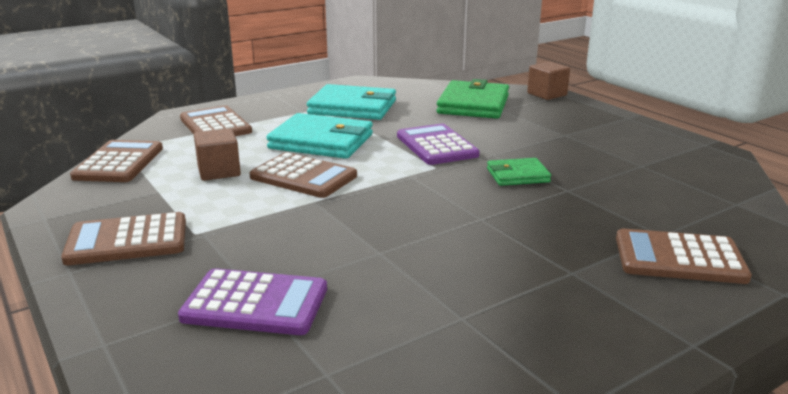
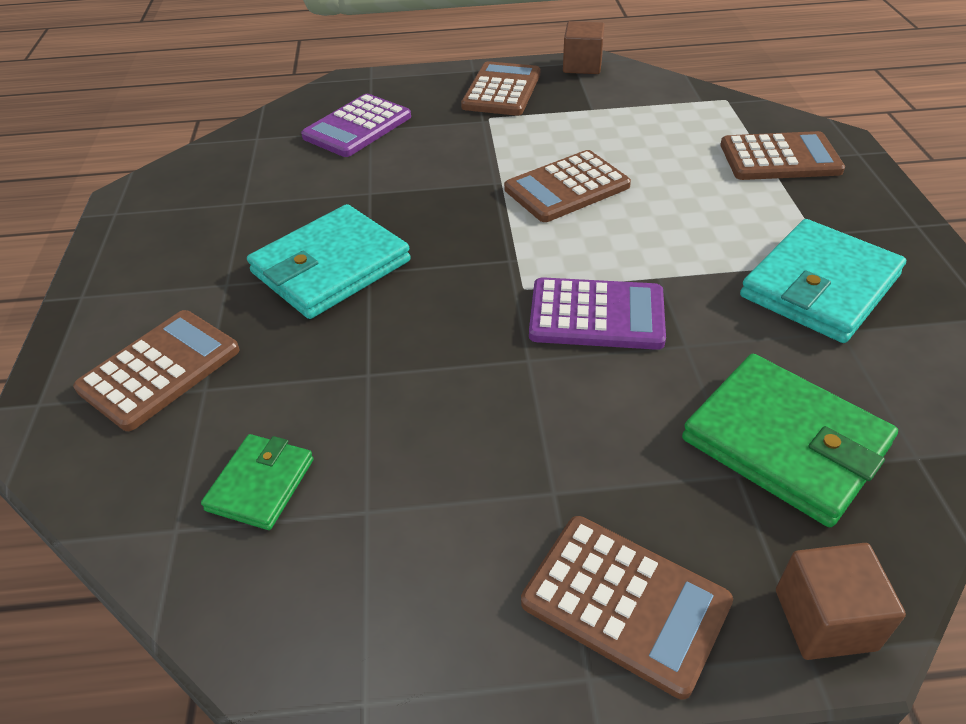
camera: 120 degrees right, 20 degrees up
(119, 163) = (681, 95): brown calculator -> brown calculator (625, 603)
(219, 171) = (619, 142): brown cube -> brown cube (582, 66)
(321, 141) = (673, 222): turquoise wallet -> turquoise wallet (331, 267)
(517, 175) = (444, 348): green wallet -> green wallet (261, 484)

